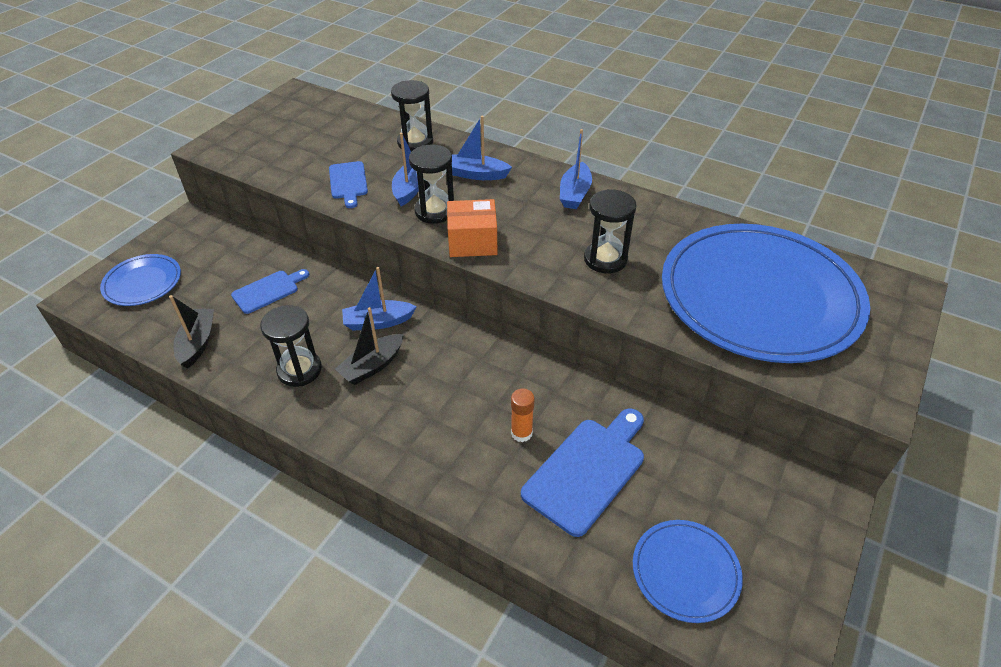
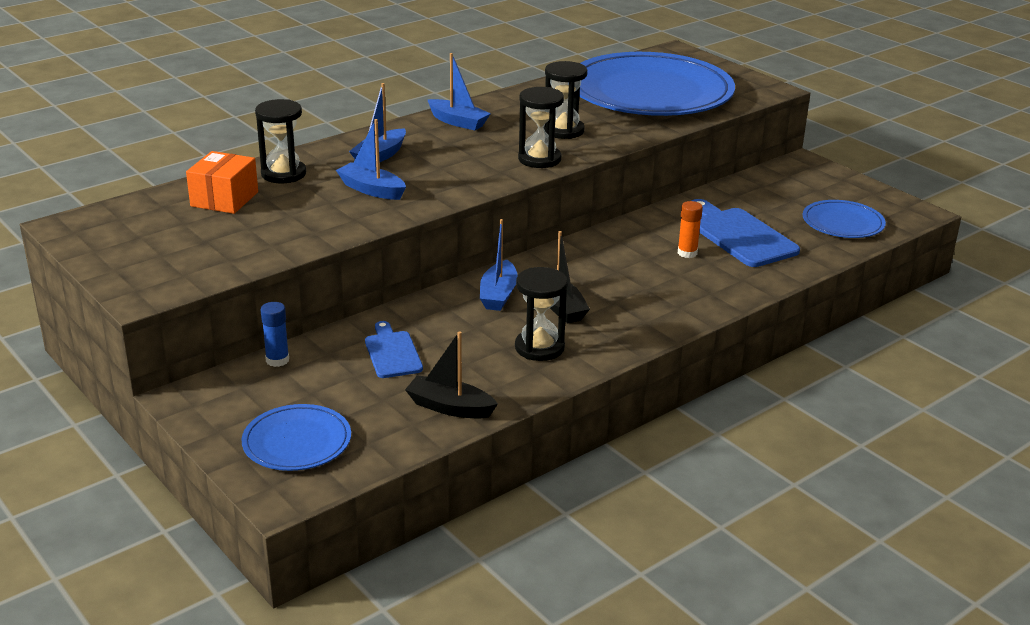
camera: 70 degrees left, 15 degrees down
(243, 241) = (277, 360): none -> blue glue stick
(348, 182) = (325, 219): blue cutting board -> none
(435, 211) = (425, 185): black hourglass -> black hourglass (539, 159)
(472, 242) = (491, 176): orange box -> orange box (224, 199)

